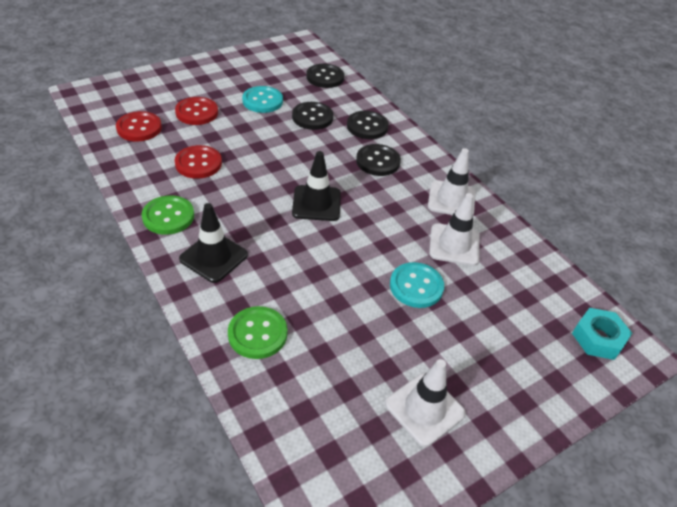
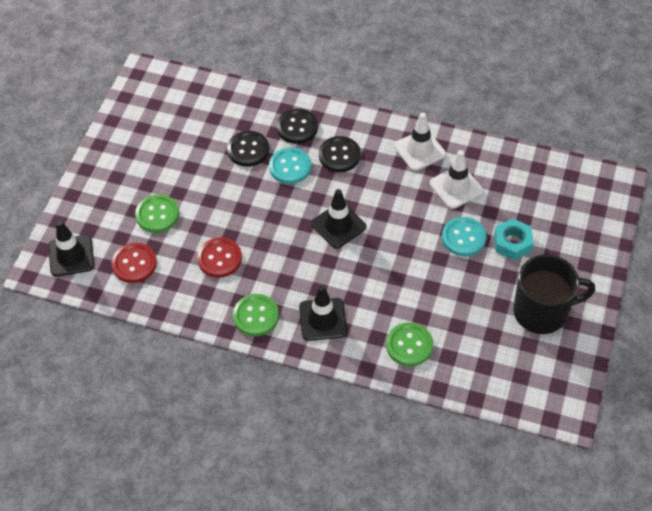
camera: 35 degrees left, 10 degrees up
(110, 98) = (71, 256): none -> black traffic cone
(197, 112) = (157, 214): red button -> green button
(262, 101) = (192, 163): turquoise button -> turquoise button (290, 167)
(325, 77) = (210, 100): black button -> none
(424, 409) = (542, 312): white traffic cone -> black mug
(598, 338) = (591, 190): turquoise nut -> turquoise nut (512, 243)

